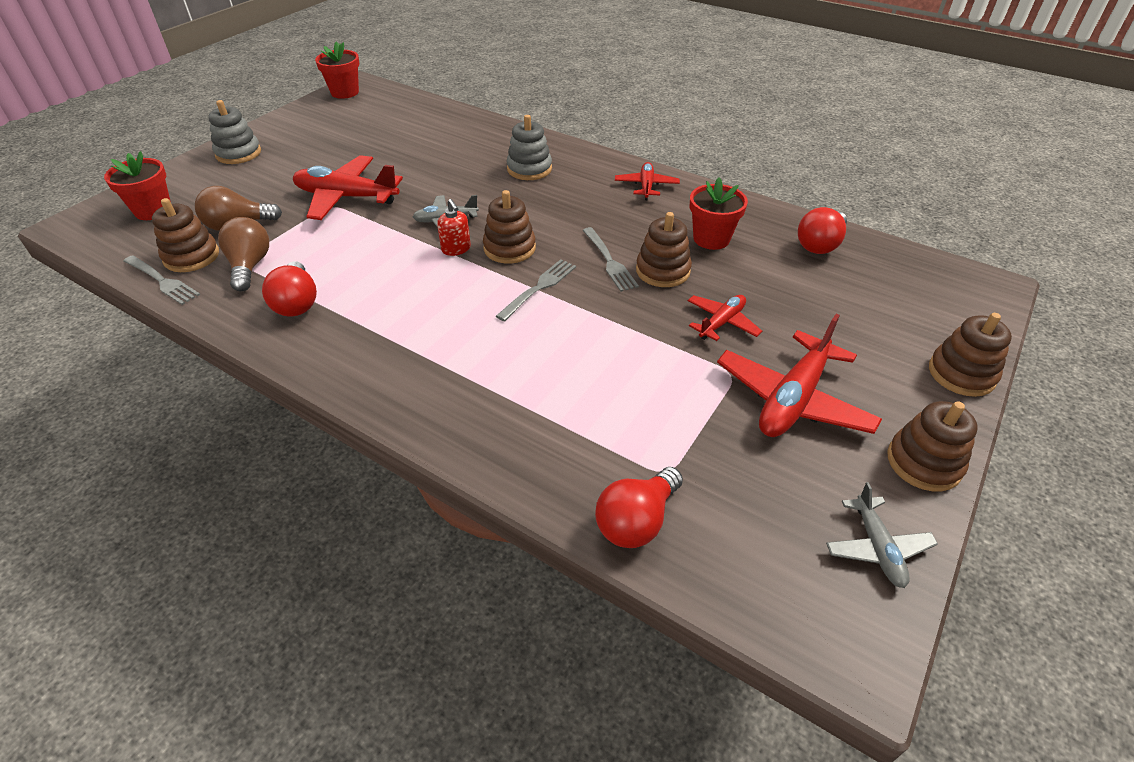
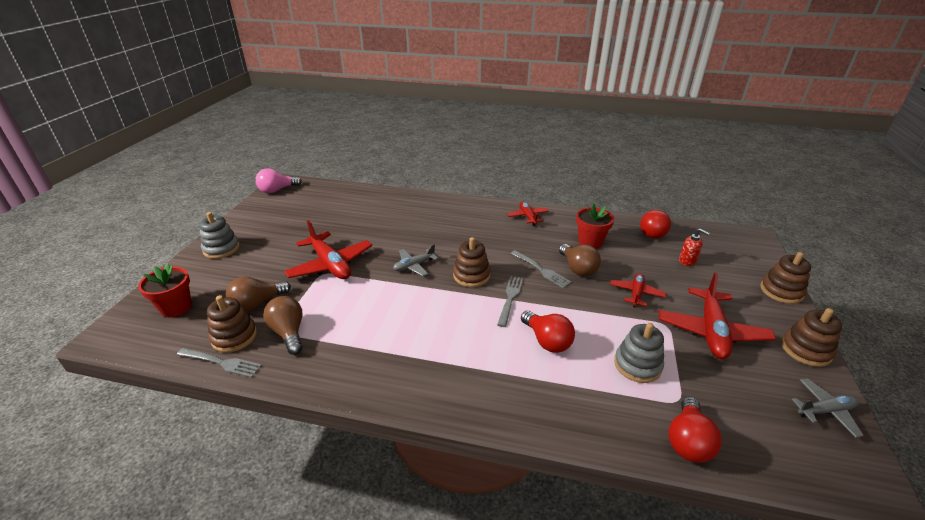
camera: 20 degrees left, 10 degrees down
(297, 303) = (346, 352): red light bulb -> red light bulb (547, 341)
(345, 92) = (277, 190): red flower pot -> pink light bulb
(346, 197) = (330, 264): red plane -> red plane turned 120 degrees counterclockwise
(456, 249) = (436, 284): red soap dispenser -> red soap dispenser (687, 261)
(529, 169) = (446, 220): grey stacking toy -> grey stacking toy (637, 365)
(662, 271) = (577, 268): brown stacking toy -> brown light bulb
(877, 547) = (825, 411): grey plane -> grey plane turned 75 degrees counterclockwise

